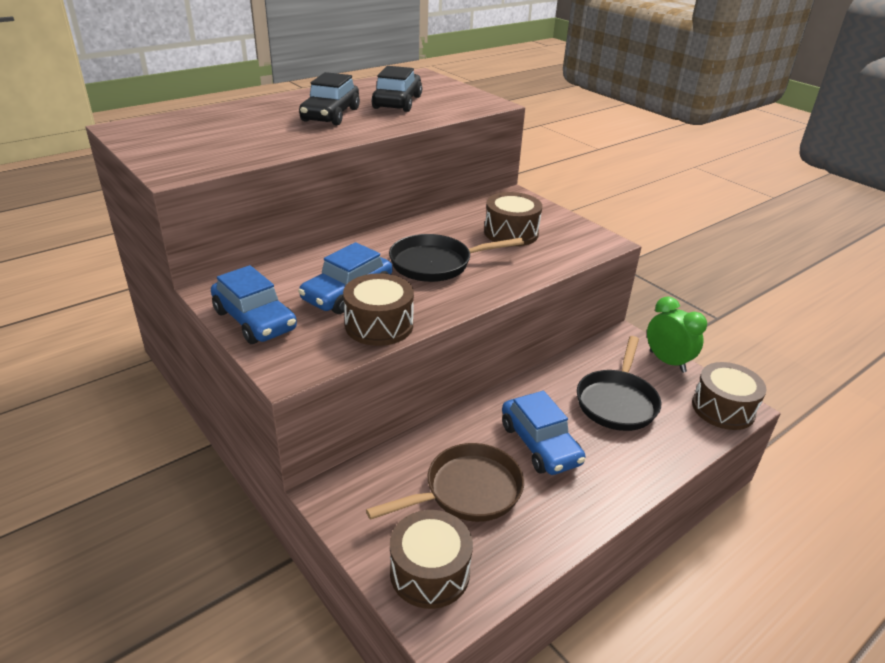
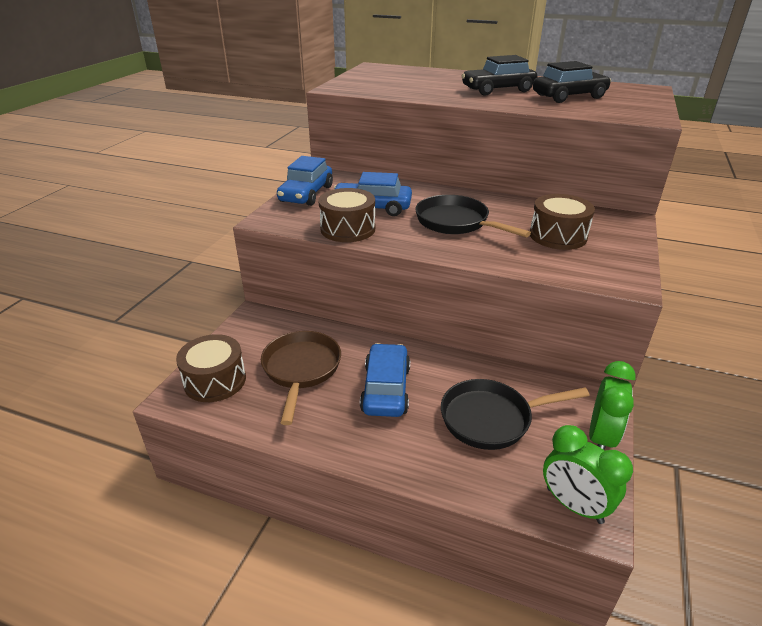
camera: 60 degrees right, 0 degrees up
(467, 491) = (301, 370): brown pan -> brown pan turned 120 degrees counterclockwise
(540, 444) = (386, 389): blue car -> blue car turned 150 degrees clockwise
(723, 408) = (574, 505): brown drum -> green clock

